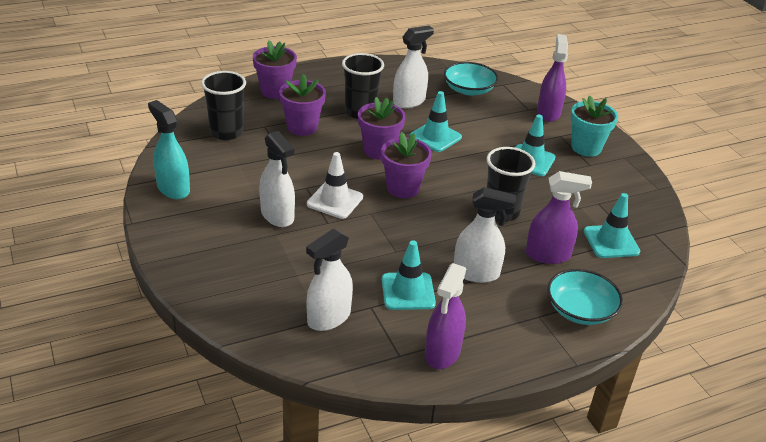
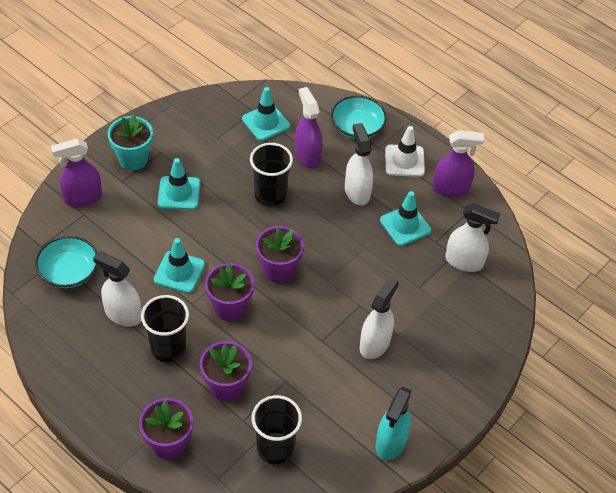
camera: 115 degrees left, 15 degrees up
(335, 201) = (327, 311): white traffic cone -> white traffic cone (404, 161)

